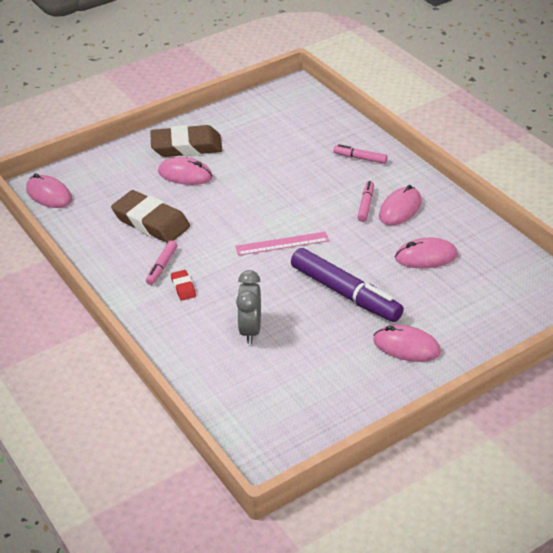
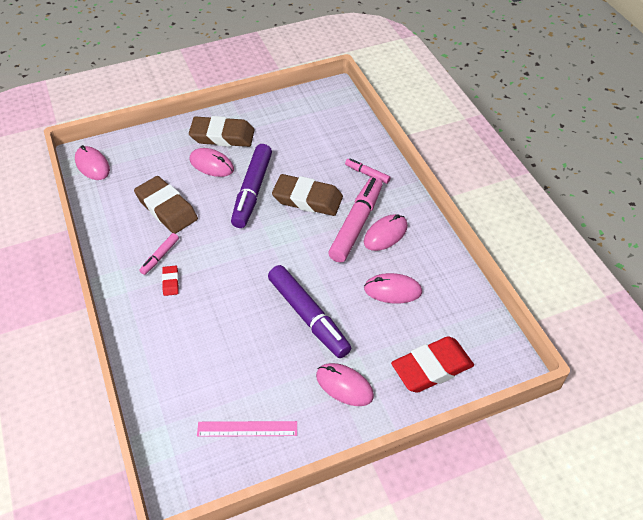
camera: 10 degrees right, 10 degrees up
(240, 192) = (252, 191): none -> purple marker
(250, 330) = (213, 339): grey clock -> none
(282, 243) = (270, 252): pink ruler -> pink ruler (247, 429)
(304, 190) = (307, 199): none -> brown eraser
(366, 205) = (356, 224): pink marker -> pink marker, size x2.09
(491, 316) = (432, 368): none -> red eraser

